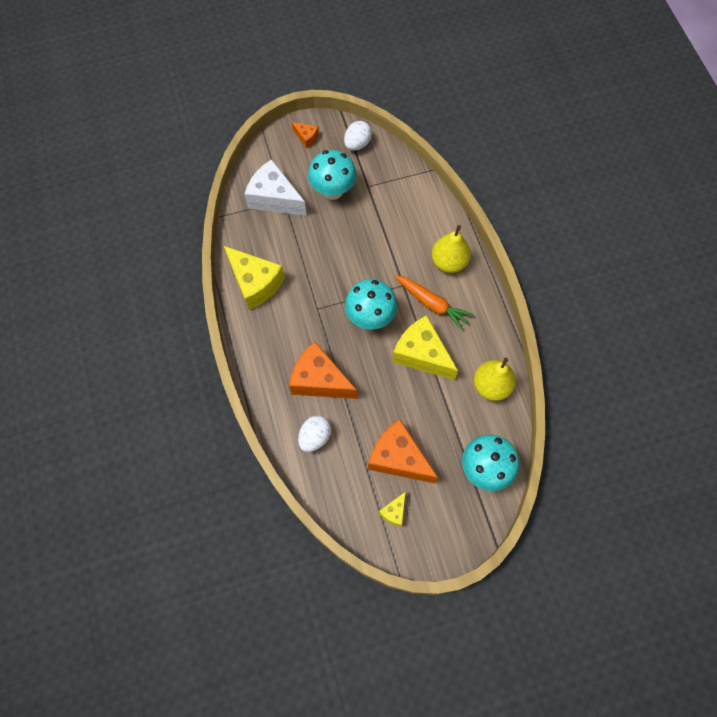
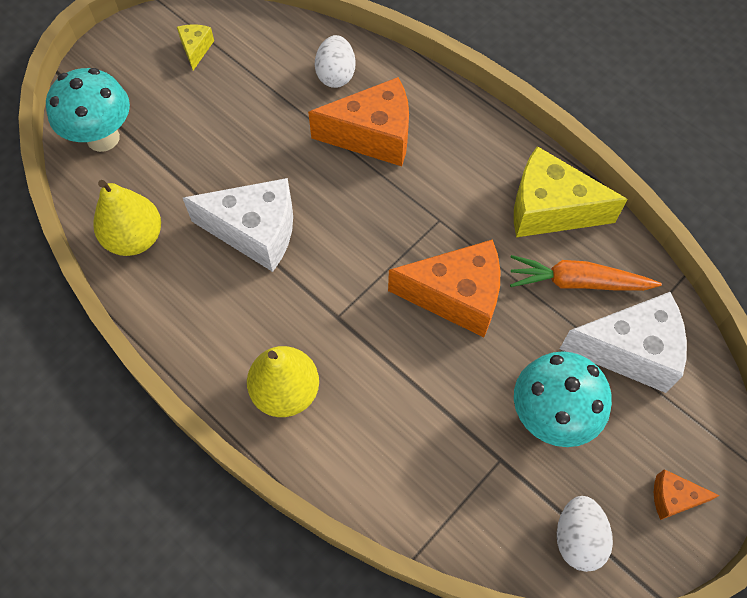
camera: 150 degrees right, 5 degrees down
(370, 317) = (357, 244): turquoise mushroom -> none
(398, 458) = (220, 100): orange cheese -> orange cheese (456, 296)
(421, 354) = (255, 231): yellow cheese -> white cheese
(432, 304) = (277, 310): orange carrot -> orange carrot (577, 282)

